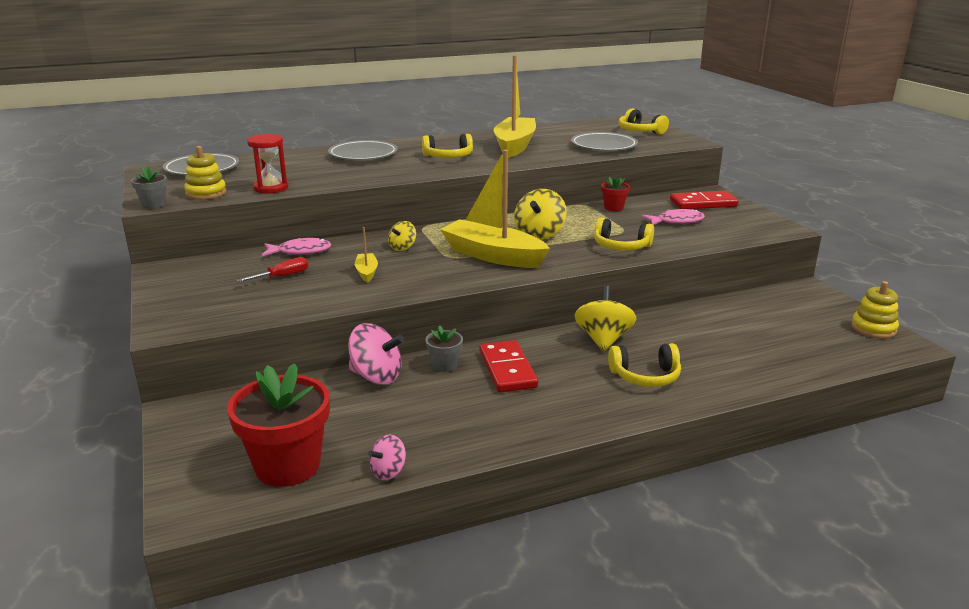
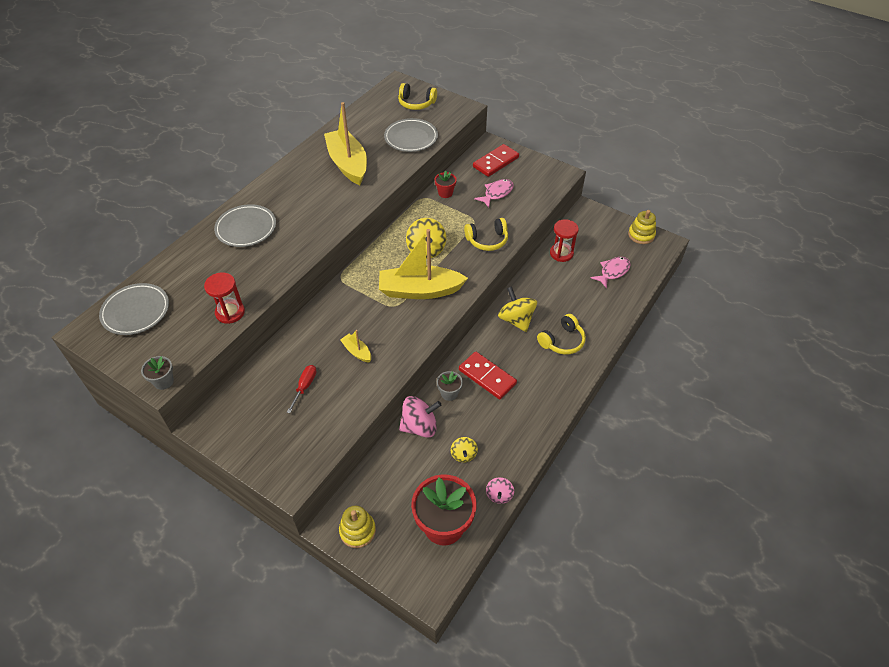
camera: 35 degrees left, 25 degrees up
(206, 193) = (186, 345): yellow stacking toy -> yellow stacking toy (357, 531)
(300, 251) = (285, 352): pink fish -> pink fish (613, 272)
(402, 247) = (352, 311): yellow spinning top -> yellow spinning top (463, 454)
(448, 157) = (316, 203): yellow headphones -> none
(730, 309) = (561, 253): none -> red hourglass

